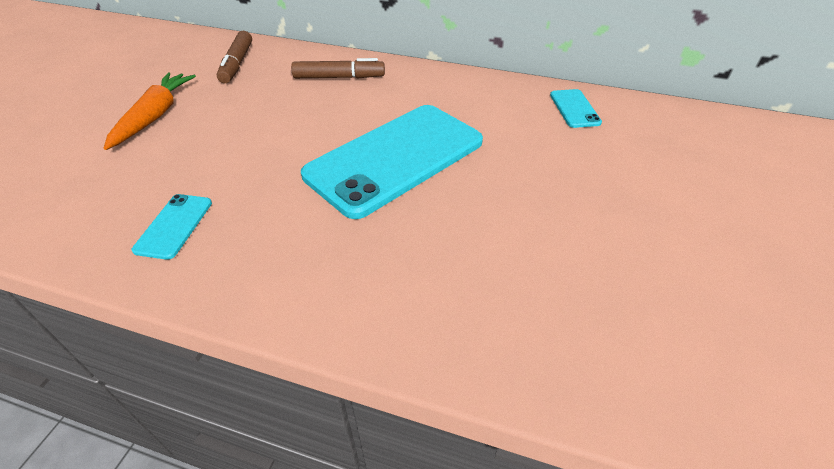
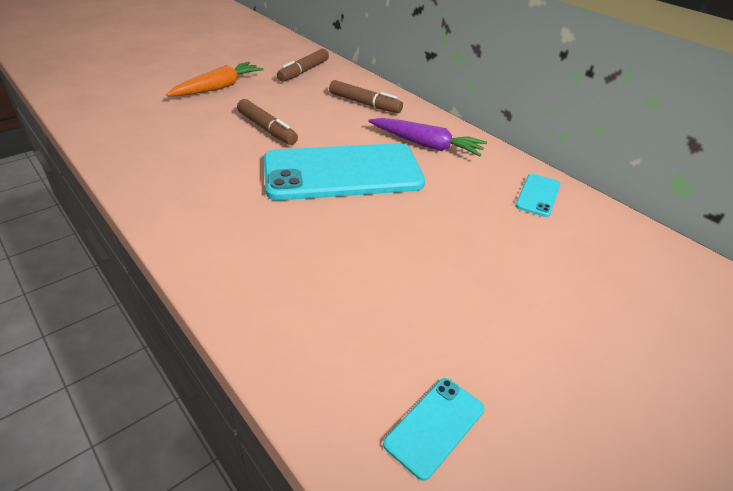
camera: 30 degrees right, 5 degrees down
(174, 226) = (162, 155): turquoise phone -> turquoise phone (435, 426)
(266, 143) = (267, 129): none -> brown marker
(440, 98) = (426, 145): none -> purple carrot

